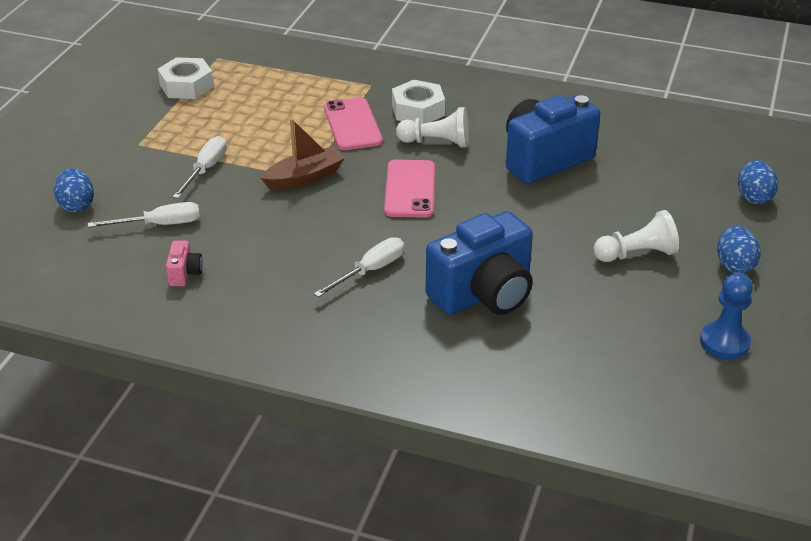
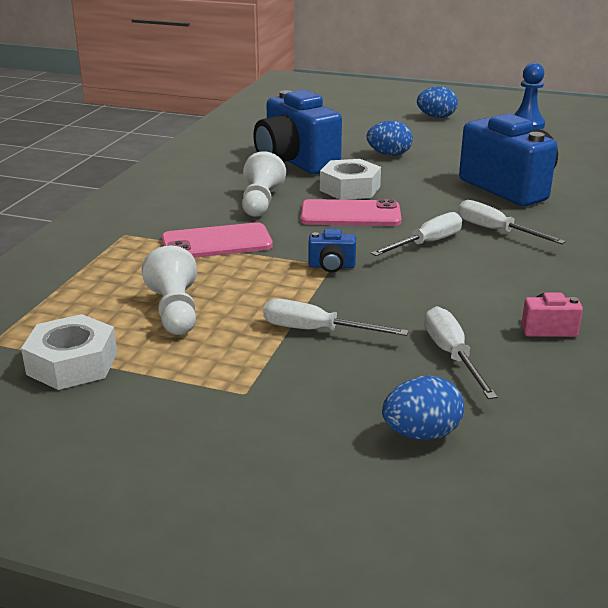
camera: 90 degrees left, 10 degrees down
(304, 177) = (331, 266): brown boat -> blue camera
(345, 228) = (427, 243): none -> white screwdriver
(418, 110) = (192, 210): white nut -> white nut (350, 188)
(637, 254) = (432, 140): white pawn -> white pawn (175, 311)
(753, 197) = (348, 107): blue egg -> blue egg (389, 154)

